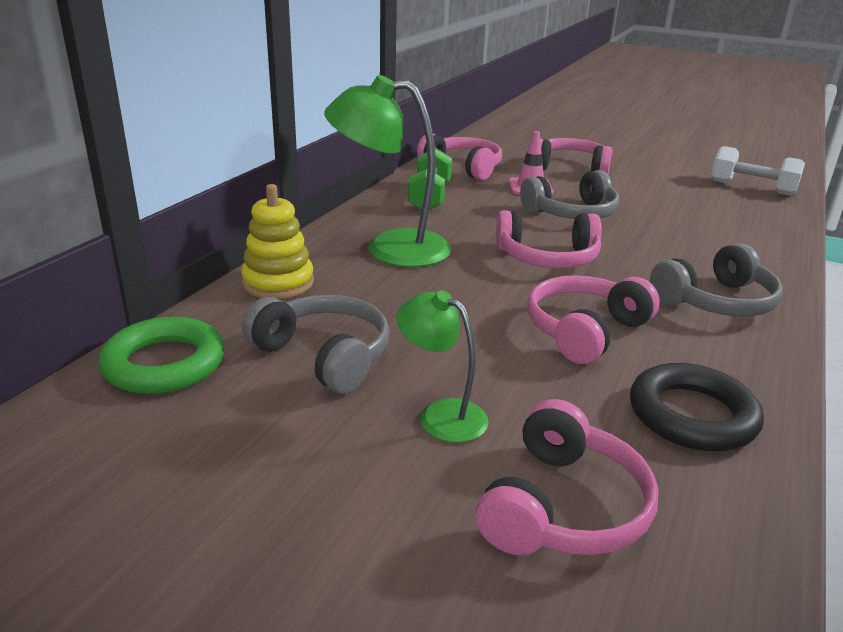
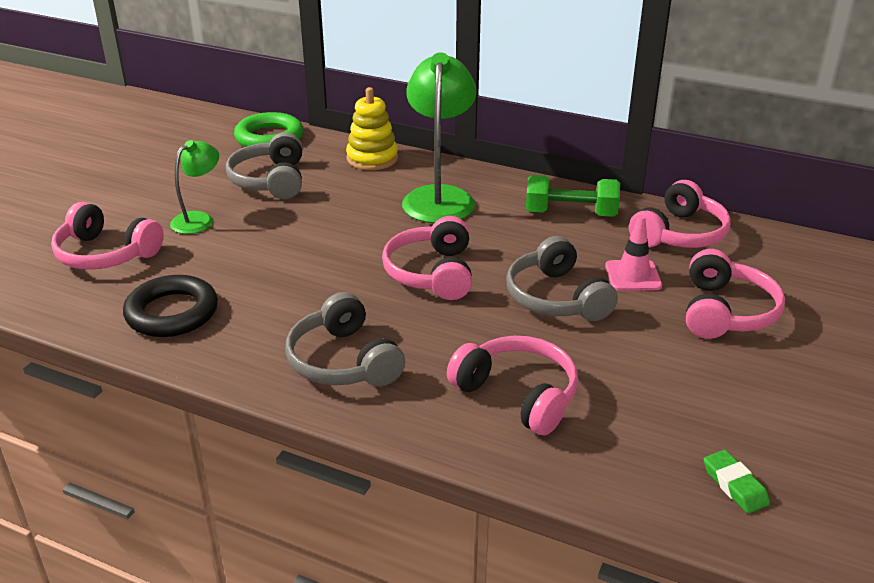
camera: 90 degrees right, 5 degrees up
(323, 356) = (271, 180): grey headphones -> grey headphones turned 135 degrees clockwise
(585, 331) = (293, 280): pink headphones -> pink headphones (517, 395)
(752, 188) = (734, 485): white dumbbell -> green eraser

